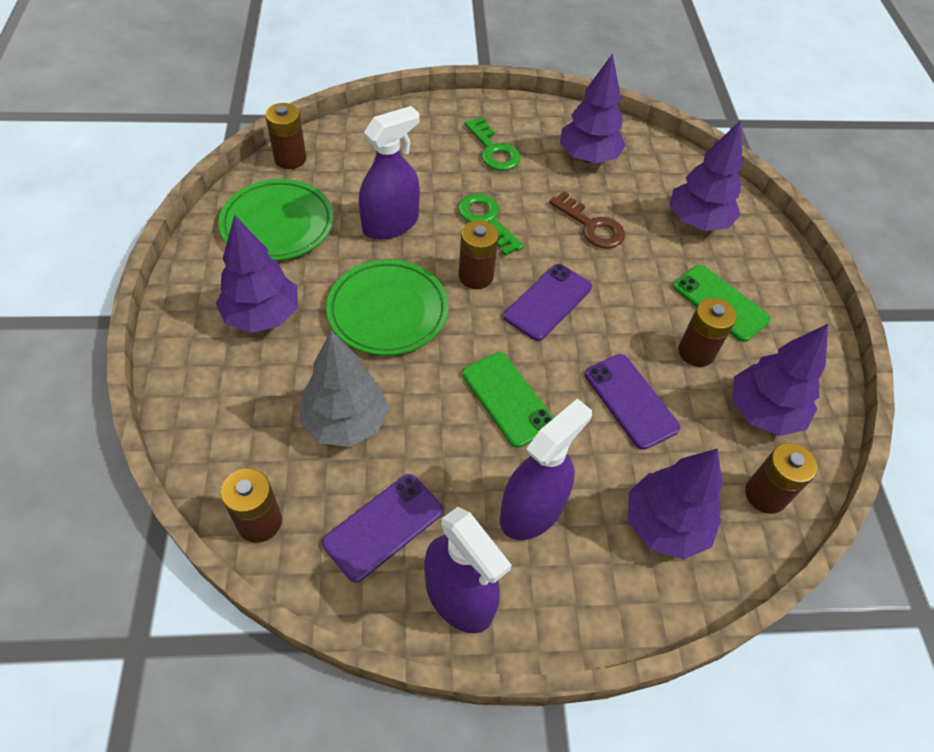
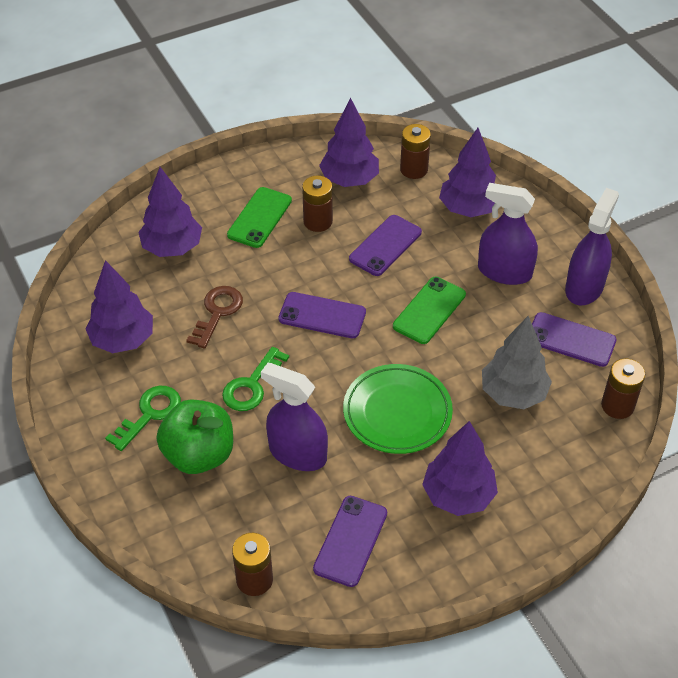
camera: 110 degrees left, 5 degrees down
(278, 224) = (350, 541): green plate -> purple phone
(431, 165) = (199, 455): none -> green apple
(476, 276) = (323, 369): brown battery -> none

